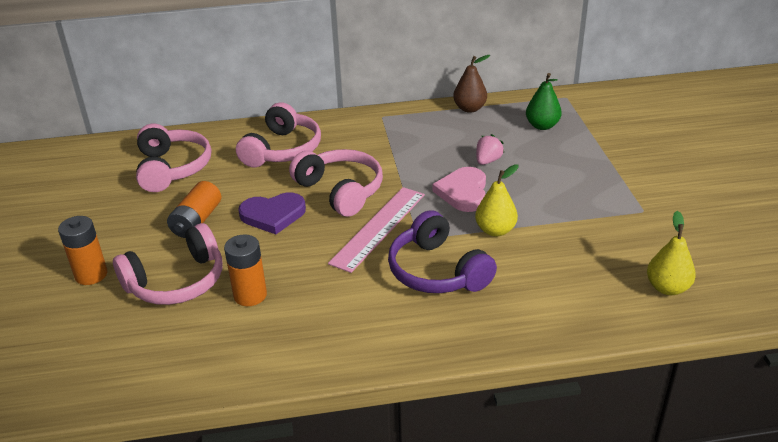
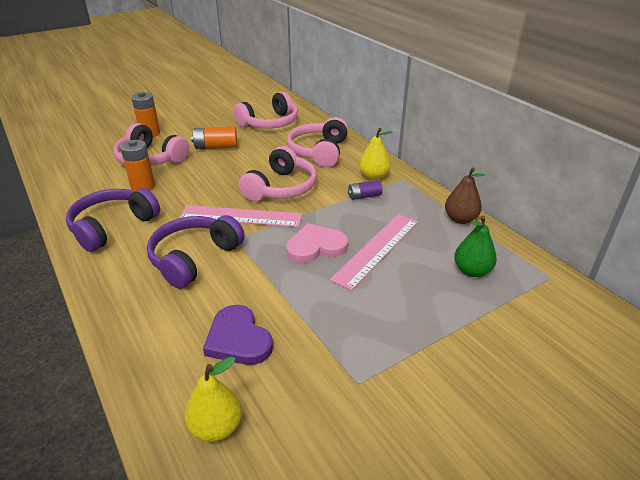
camera: 65 degrees right, 0 degrees up
(273, 215) = (235, 170): purple heart -> purple heart (238, 339)
(282, 150) = (319, 152): pink headphones -> pink headphones turned 105 degrees clockwise
(331, 329) = (113, 227): none -> purple headphones
(397, 145) = (364, 196): none -> purple battery
(487, 161) = (377, 249): pink strawberry -> pink ruler
(495, 230) = (266, 278): yellow pear -> yellow pear (374, 176)

